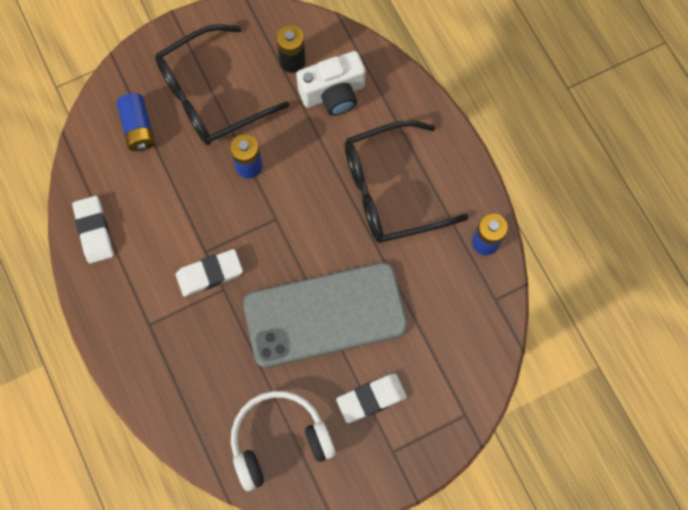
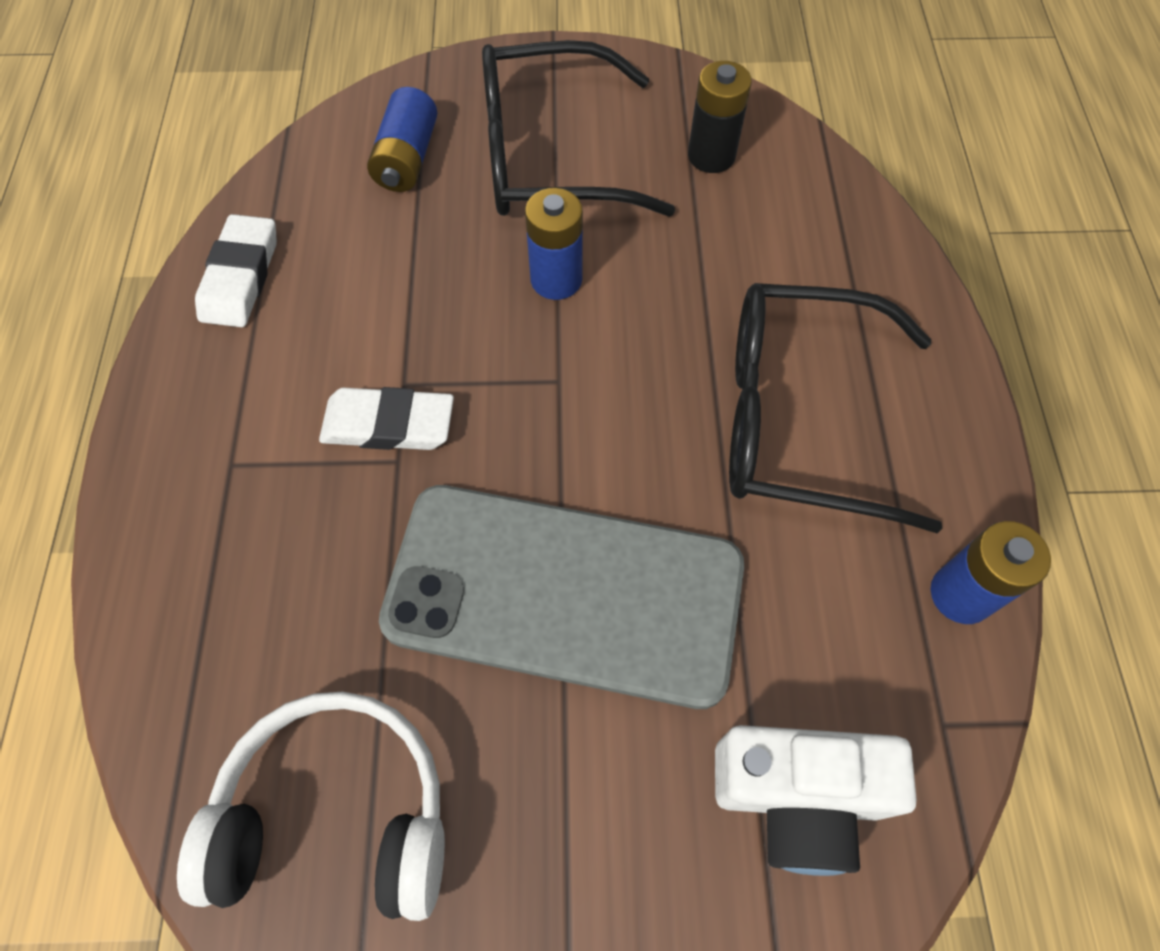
camera: 25 degrees right, 10 degrees down
(333, 93) = (760, 226): white camera -> white camera (797, 797)
(371, 398) = (577, 818): white eraser -> none

